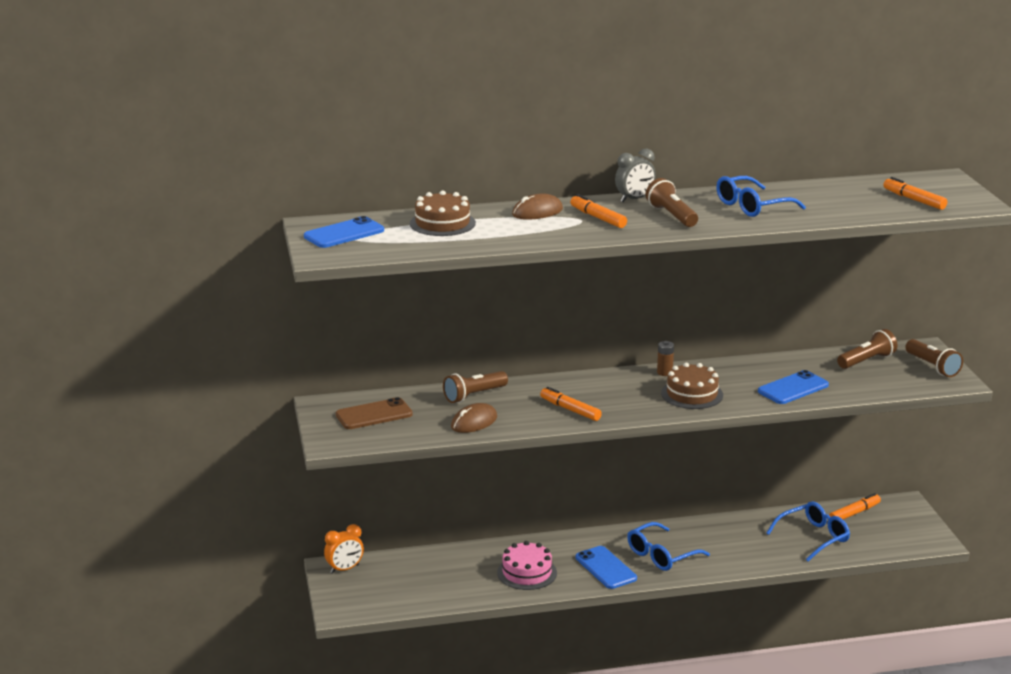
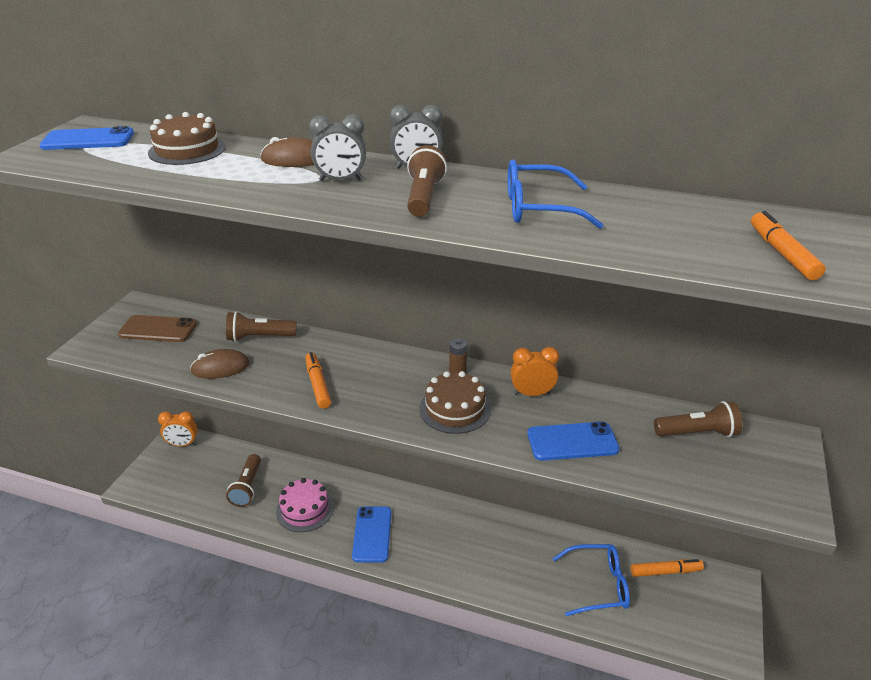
camera: 30 degrees right, 10 degrees up
(598, 218) = (341, 180): orange marker -> grey clock
(661, 555) = (433, 541): blue glasses -> none
(735, 370) = (532, 394): none -> orange clock
(932, 367) = (777, 472): brown flashlight -> brown flashlight (247, 487)

